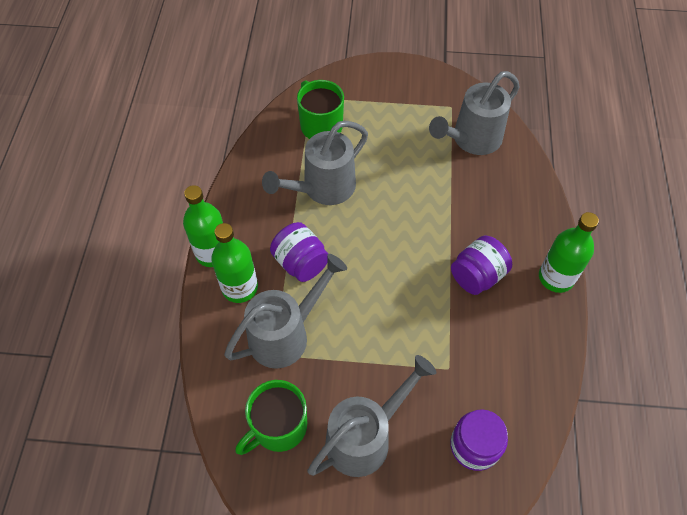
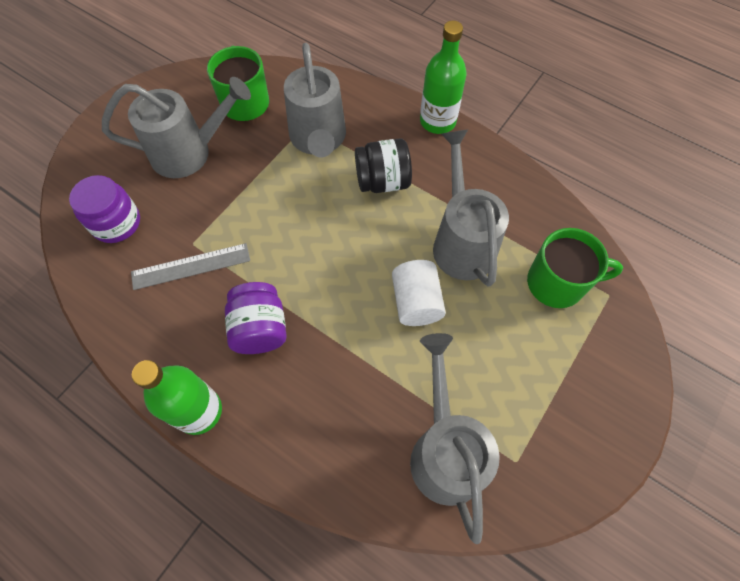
camera: 120 degrees right, 5 degrees up
(240, 287) = (387, 126): green bottle -> none
(301, 263) = (382, 181): purple jar -> black jar
(366, 436) = (190, 152): grey watering can -> grey watering can turned 90 degrees counterclockwise
(389, 194) = (416, 302): none -> white cylinder
(467, 355) = (191, 266): none -> grey ruler

